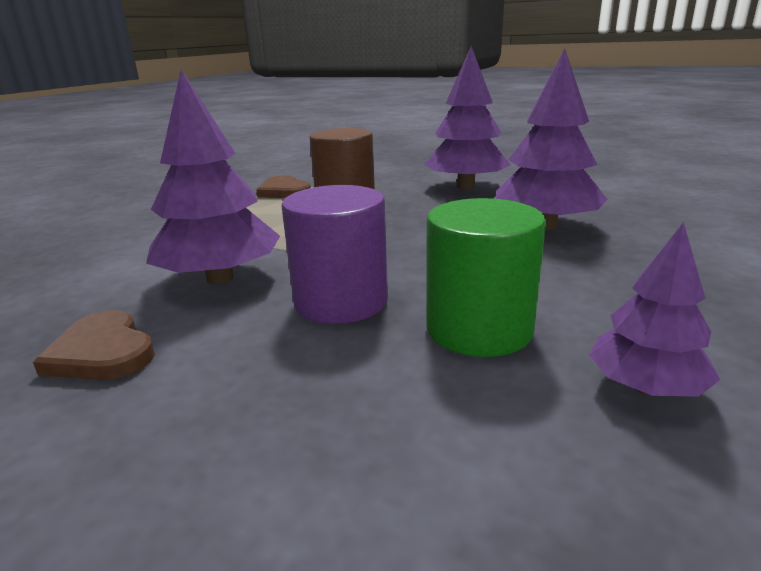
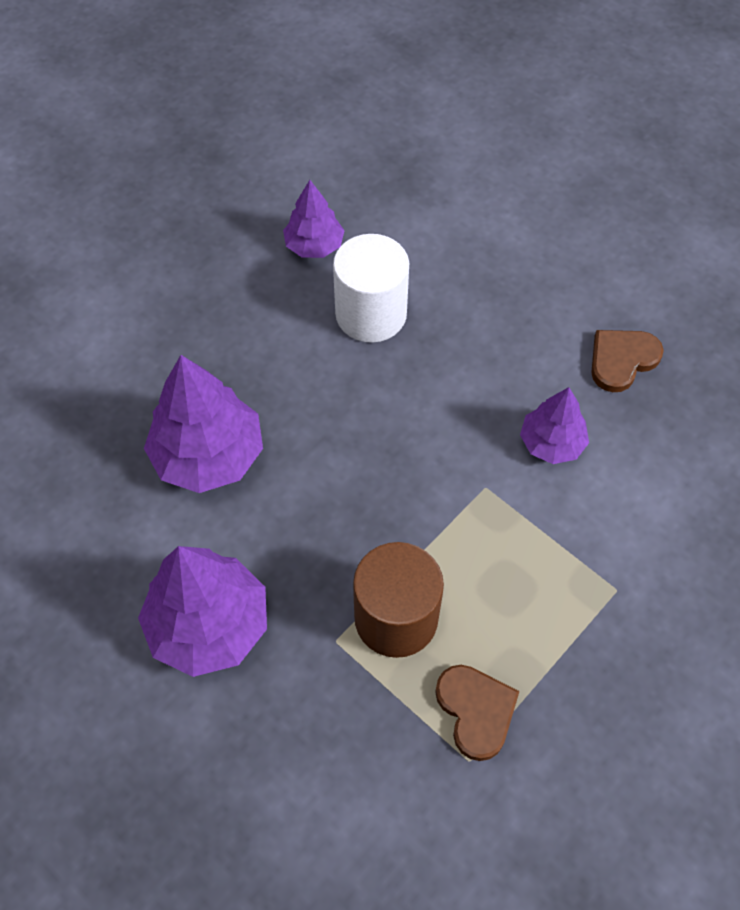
camera: 165 degrees left, 35 degrees up
(102, 352) = (622, 360): brown heart -> brown heart turned 105 degrees counterclockwise
(220, 278) = (551, 443): purple tree -> purple tree, size x0.59
(341, 301) = (454, 374): purple cylinder -> none
(479, 329) = (371, 314): green cylinder -> white cylinder

